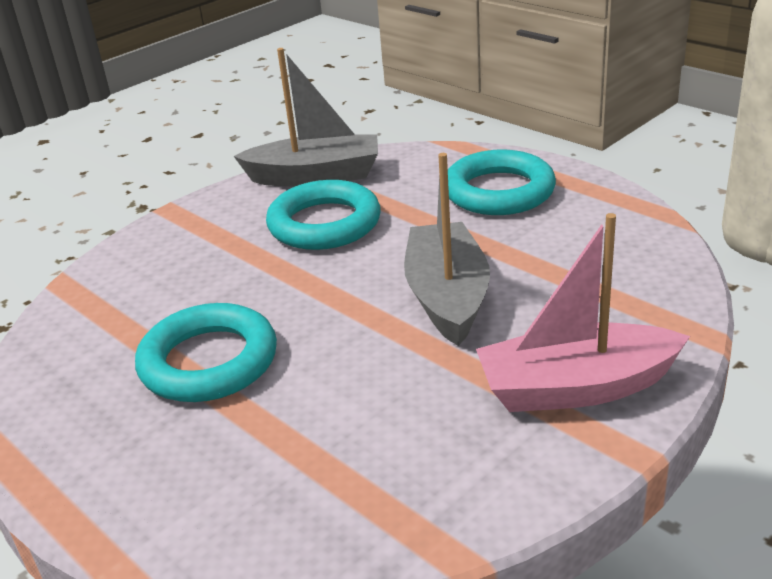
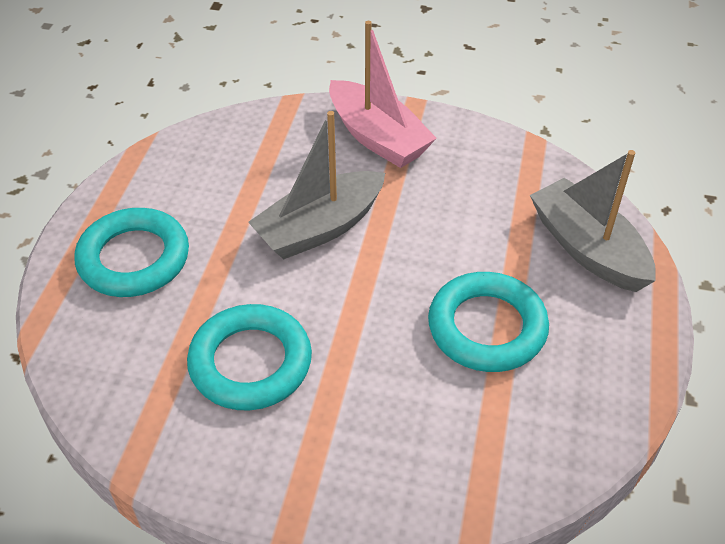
camera: 125 degrees left, 15 degrees up
(315, 176) = (152, 427): grey boat -> grey boat (587, 248)

